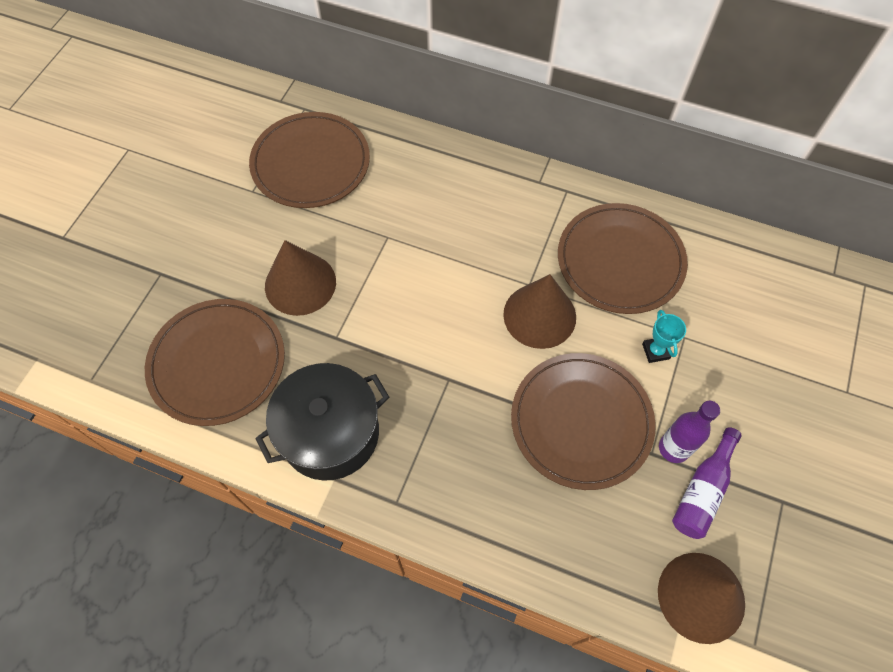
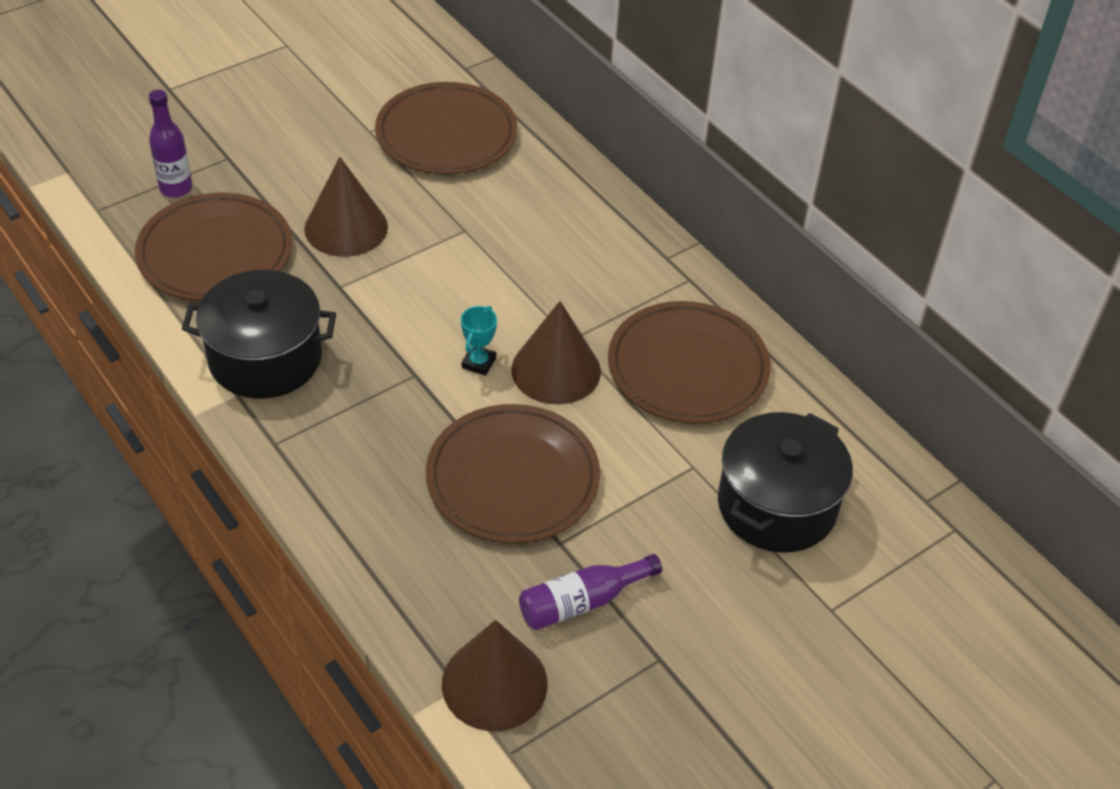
camera: 30 degrees right, 15 degrees down
(655, 351) = (649, 462): turquoise trophy -> turquoise trophy (479, 363)
(673, 448) = (587, 551): purple bottle -> purple bottle (176, 188)
(756, 334) = (777, 505): none -> black pot

